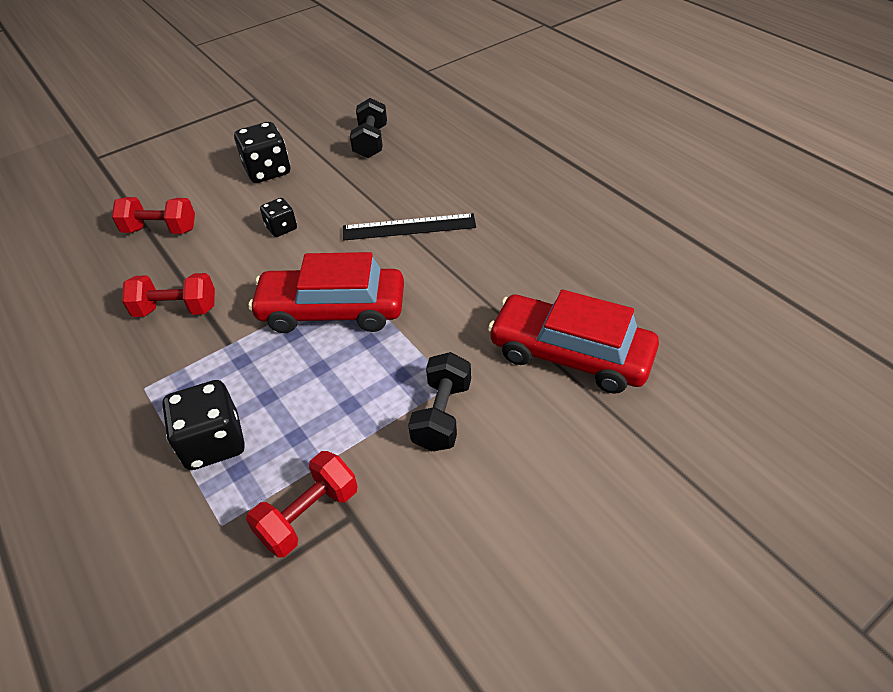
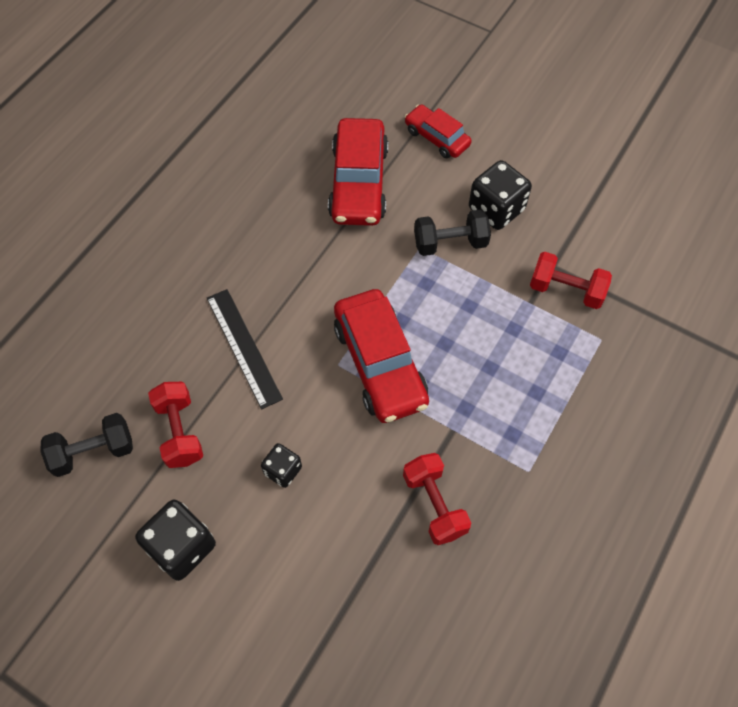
camera: 115 degrees left, 15 degrees up
(160, 230) = (328, 608): red dumbbell -> red dumbbell (180, 432)
(213, 442) = (548, 382): black dice -> black dice (496, 209)
(621, 459) = (437, 138): none -> red car

